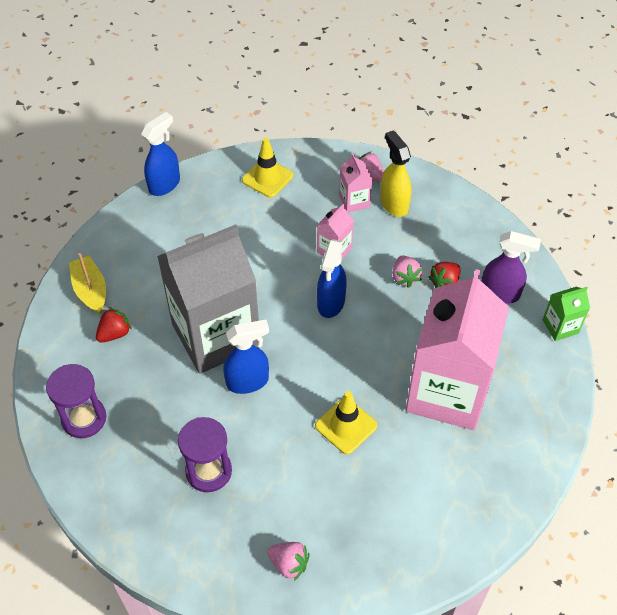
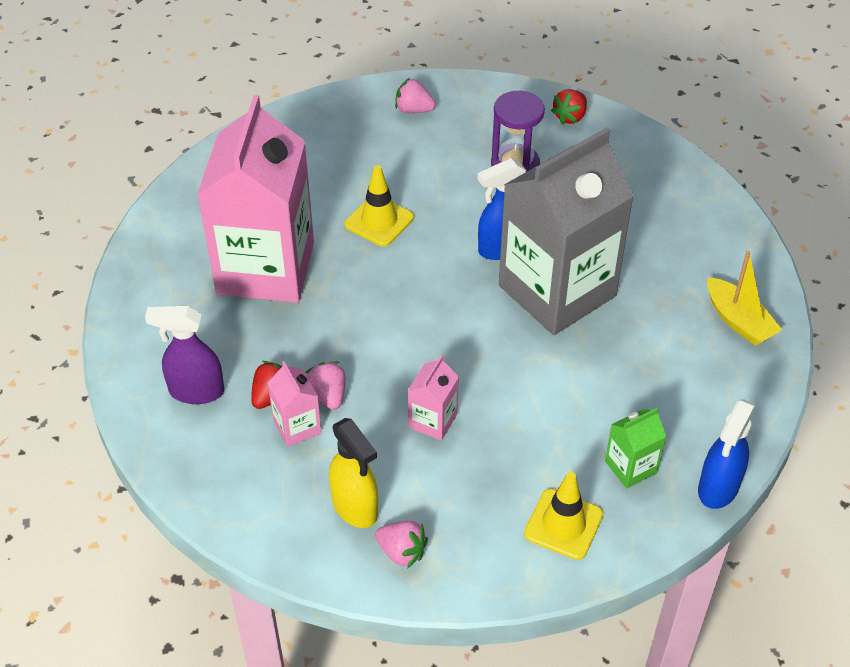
camera: 170 degrees right, 5 degrees down
(84, 419) = (667, 191): purple hourglass -> none
(115, 333) = (680, 276): red strawberry -> red strawberry (570, 117)
(331, 303) = (422, 348): blue spray bottle -> none
(354, 201) = (417, 503): pink carton -> pink carton (297, 426)
(560, 326) = (118, 360): green carton -> green carton (631, 467)

